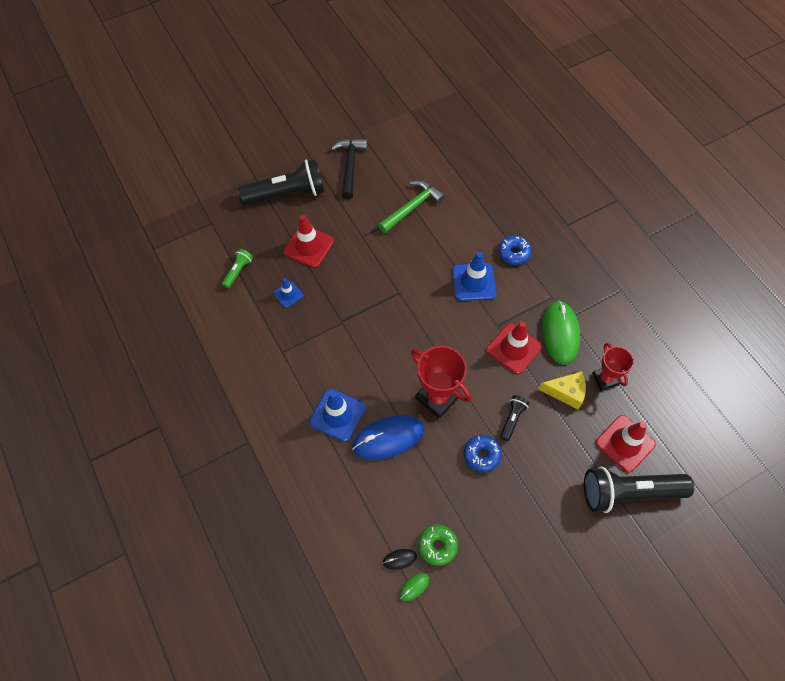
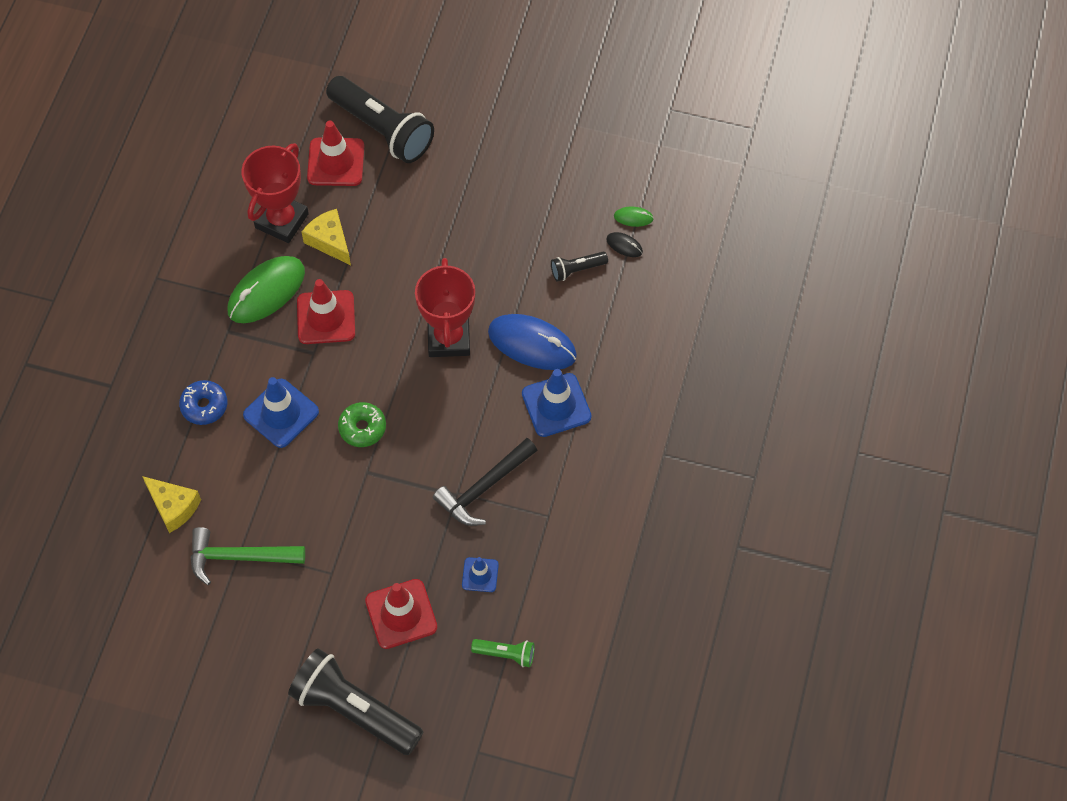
camera: 135 degrees left, 0 degrees up
(238, 271) = (506, 654): green flashlight -> green flashlight turned 150 degrees counterclockwise
(350, 166) = (243, 680): black hammer -> black hammer (484, 488)
(437, 546) = (583, 228): green donut -> green donut (362, 428)
(468, 201) = (173, 507): none -> yellow cheese
(481, 455) = (466, 259): blue donut -> none
(512, 419) = (404, 262): black flashlight -> black flashlight (576, 270)
(605, 379) = (282, 221): red trophy -> red trophy, size x1.56

